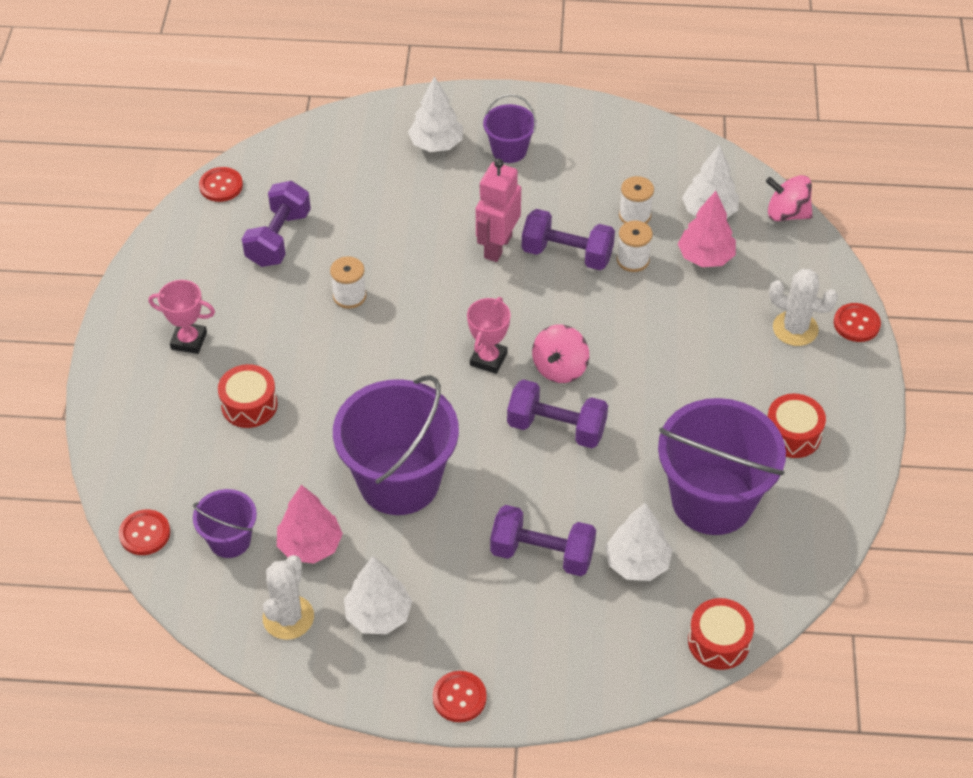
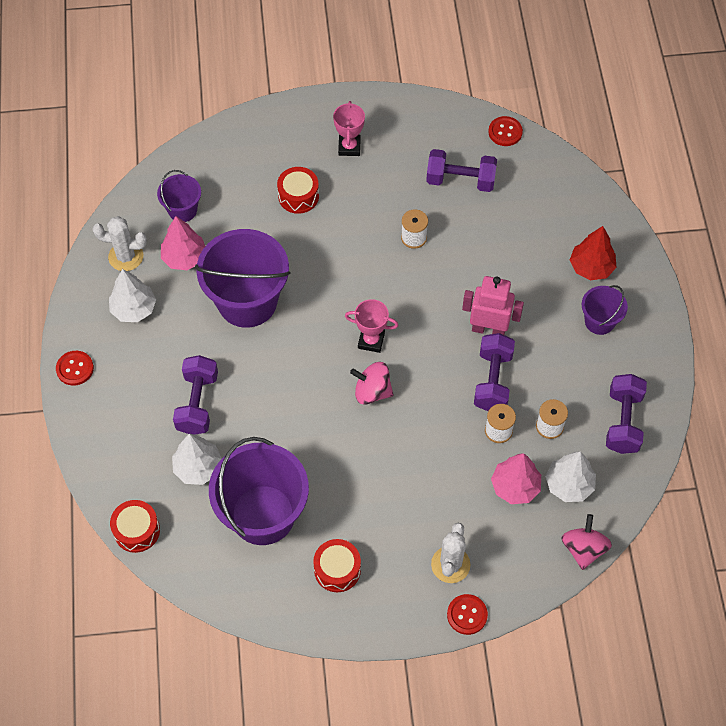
camera: 80 degrees right, 10 degrees up
(145, 533) = (181, 161): red button -> none
(436, 144) = (591, 267): white tree -> red tree
(556, 428) = (313, 397): purple dumbbell -> purple dumbbell (623, 421)

